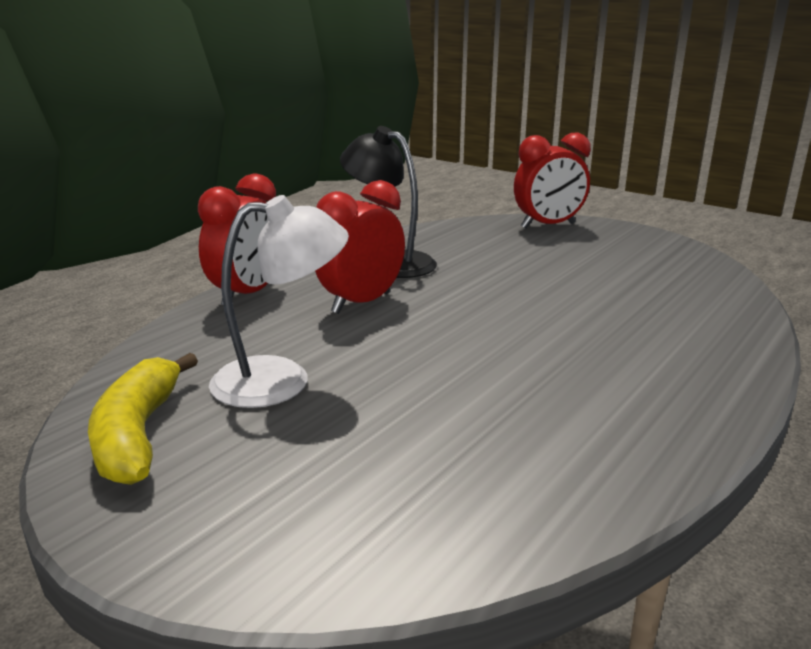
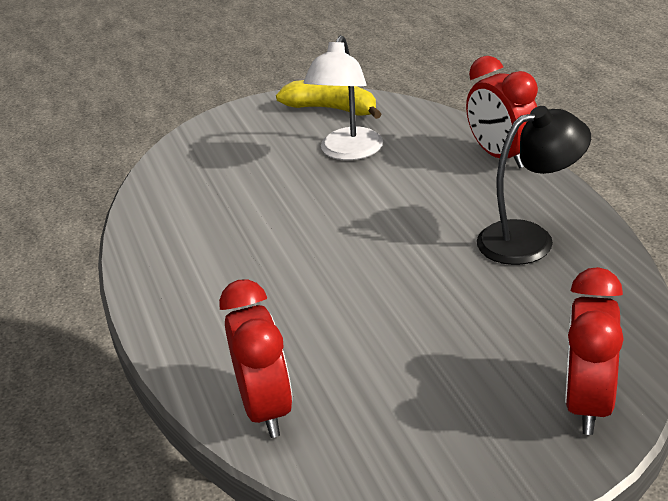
camera: 125 degrees right, 10 degrees up
(361, 303) = (441, 202): red clock -> red clock (266, 409)

